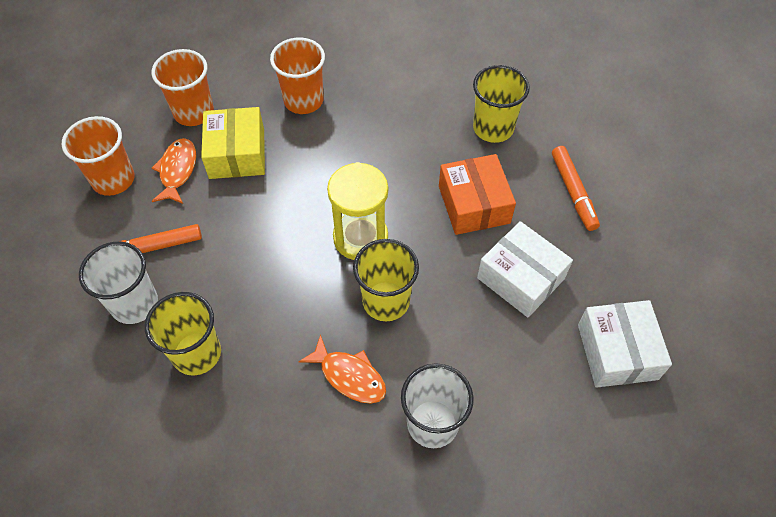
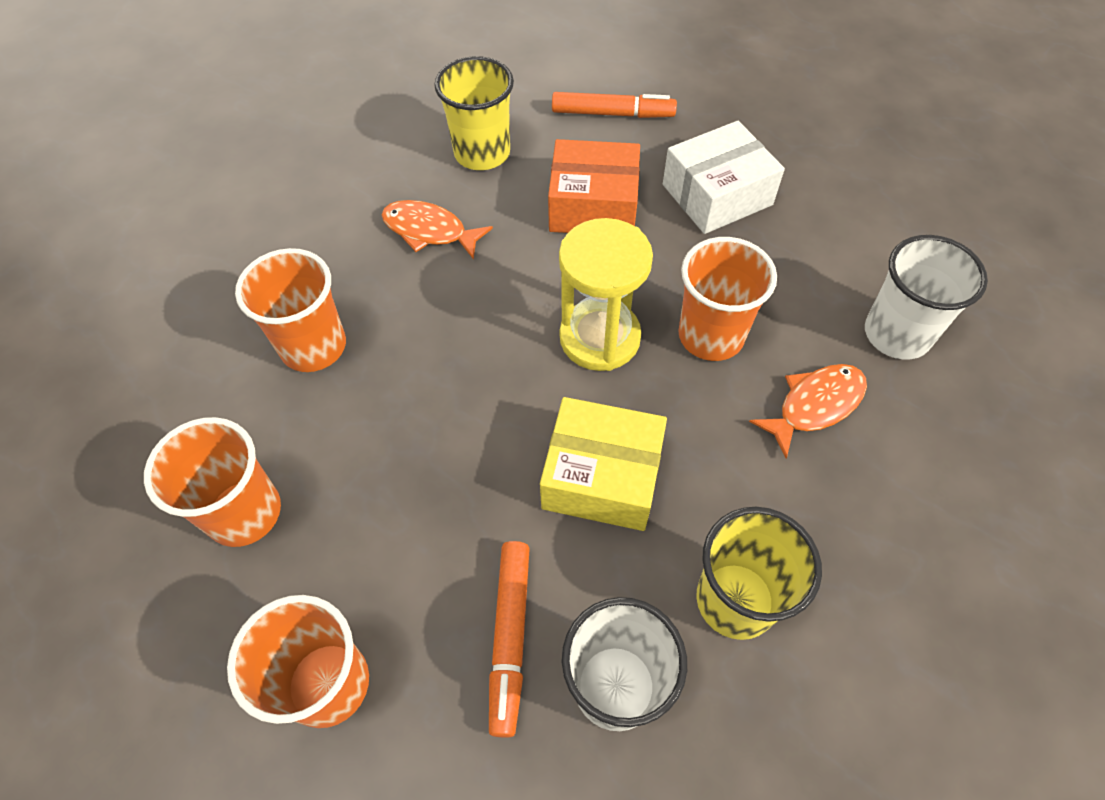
camera: 70 degrees left, 0 degrees up
(177, 171) = (362, 564): orange fish -> orange fish (430, 231)
(237, 153) = (372, 463): yellow box -> yellow box (602, 476)
(386, 301) = (711, 335): yellow cup -> orange cup
(617, 351) = (834, 146): white box -> none

